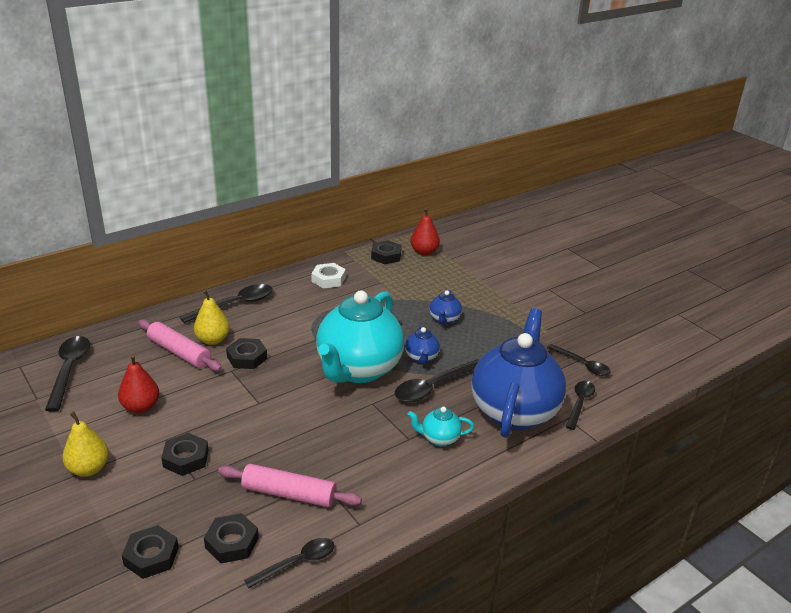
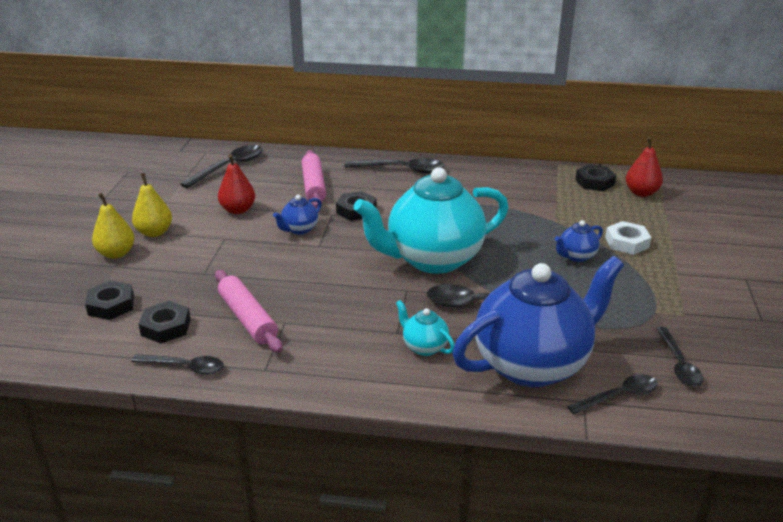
camera: 45 degrees right, 0 degrees up
(186, 458) = (217, 257): black nut -> none
(213, 340) = (349, 187): yellow pear -> yellow pear (116, 253)
(328, 279) = (509, 181): white nut -> white nut (626, 242)
(421, 358) = (505, 276): blue teapot -> blue teapot (299, 229)

